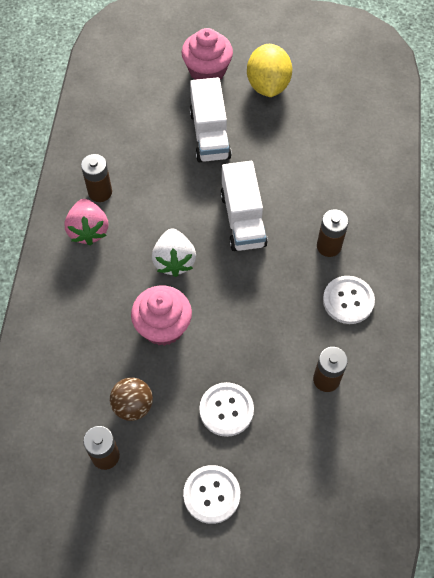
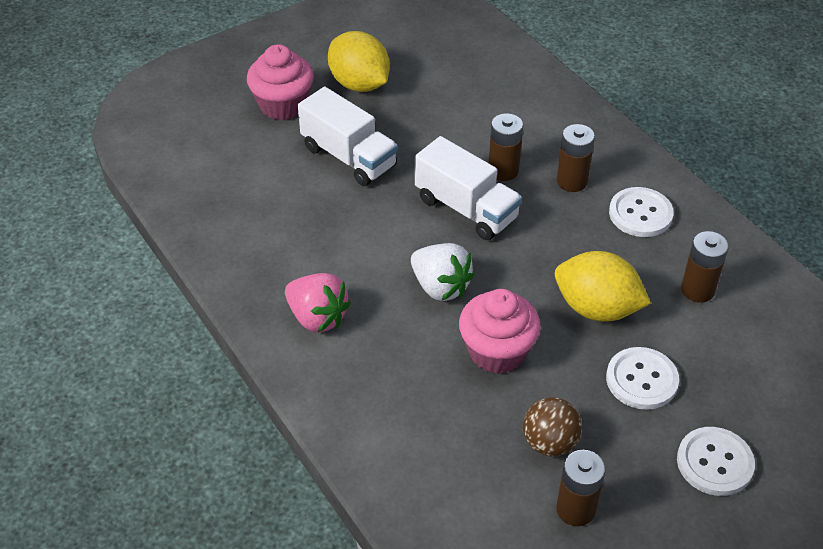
camera: 40 degrees left, 15 degrees down
(100, 192) = (289, 275): brown battery -> brown battery (503, 170)
(250, 344) = (596, 308): none -> yellow lemon

